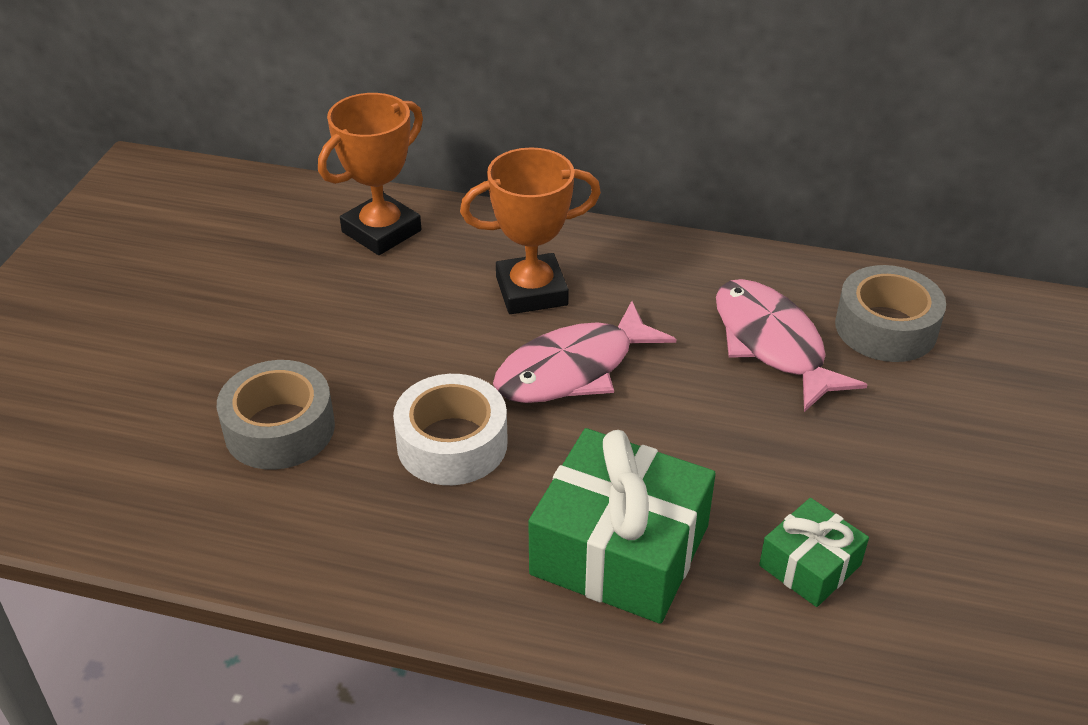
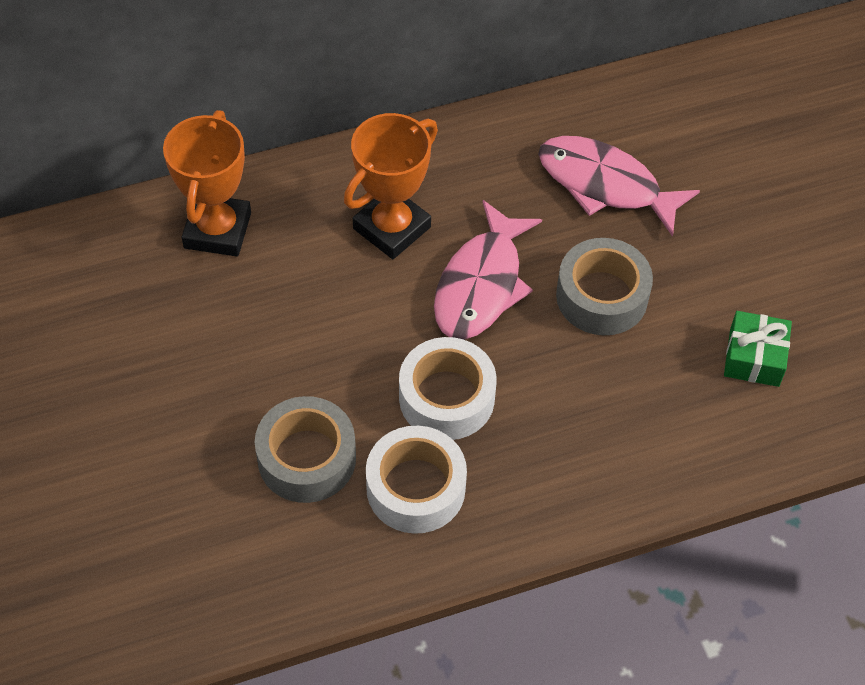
camera: 35 degrees left, 15 degrees up
(350, 503) = (416, 488): none -> white tape
(620, 550) = (628, 416): green gift -> none
(885, 327) = (672, 128): grey tape -> grey tape (602, 296)

